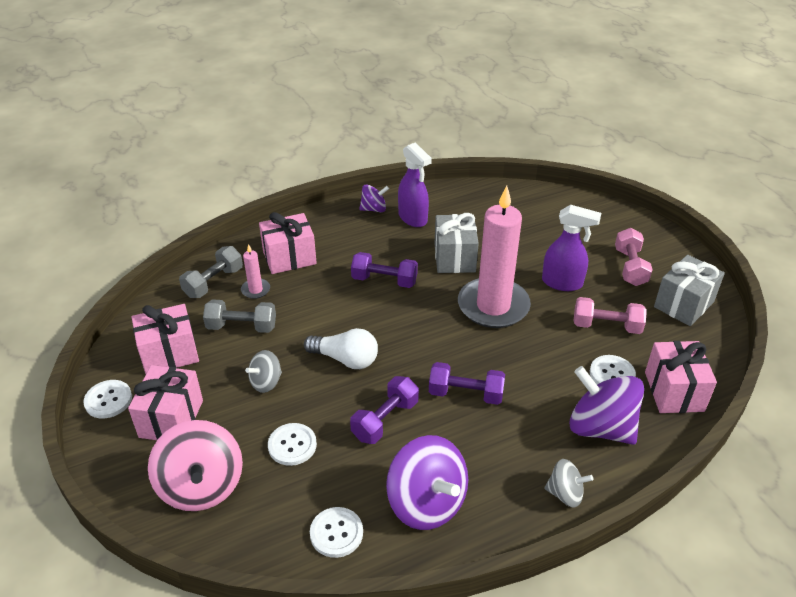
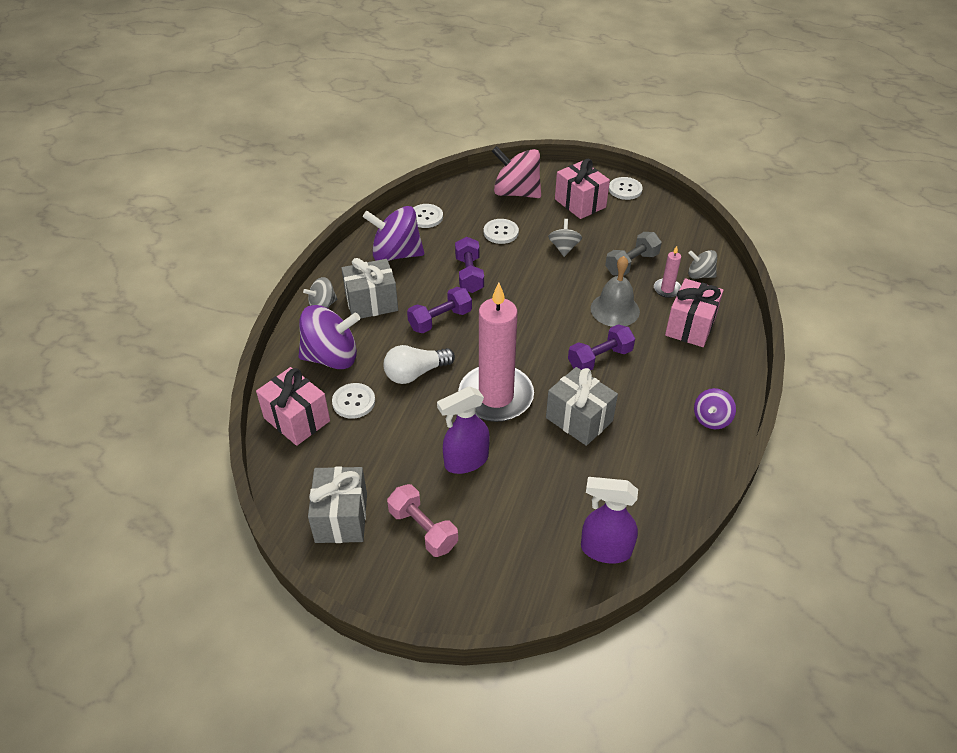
camera: 135 degrees right, 5 degrees up
(169, 353) = (640, 225): pink gift -> none
(213, 282) = (700, 275): grey dumbbell -> grey spinning top
(317, 303) = (615, 309): none -> grey bell
(345, 359) = (540, 289): white light bulb -> white light bulb (415, 373)
(413, 218) = (667, 435): purple spray bottle -> purple spray bottle (605, 549)
(511, 459) = (371, 303): none -> grey gift
(606, 326) = (391, 442): pink dumbbell -> none

